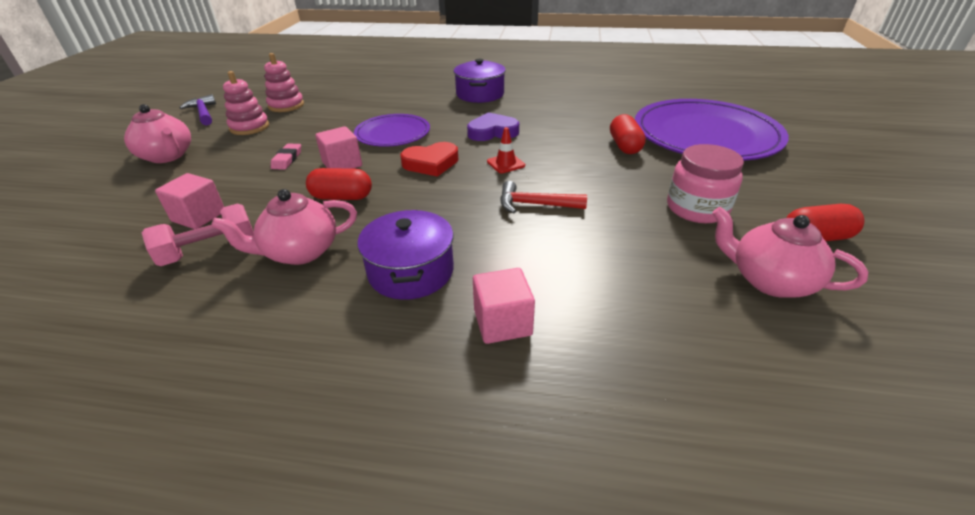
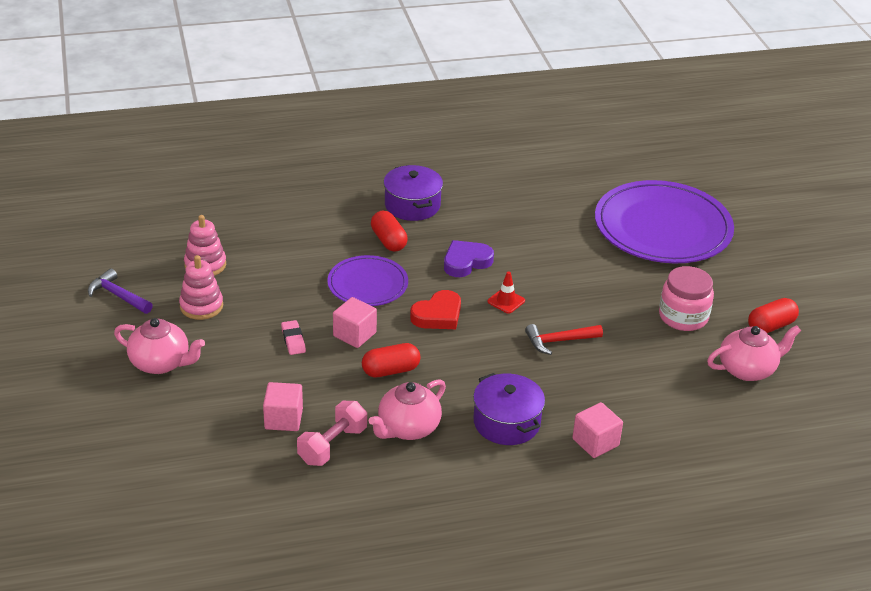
camera: 25 degrees left, 0 degrees up
(625, 146) = (598, 256): red capsule -> red capsule (388, 241)
(769, 280) = (748, 369): pink teapot -> pink teapot turned 150 degrees clockwise

